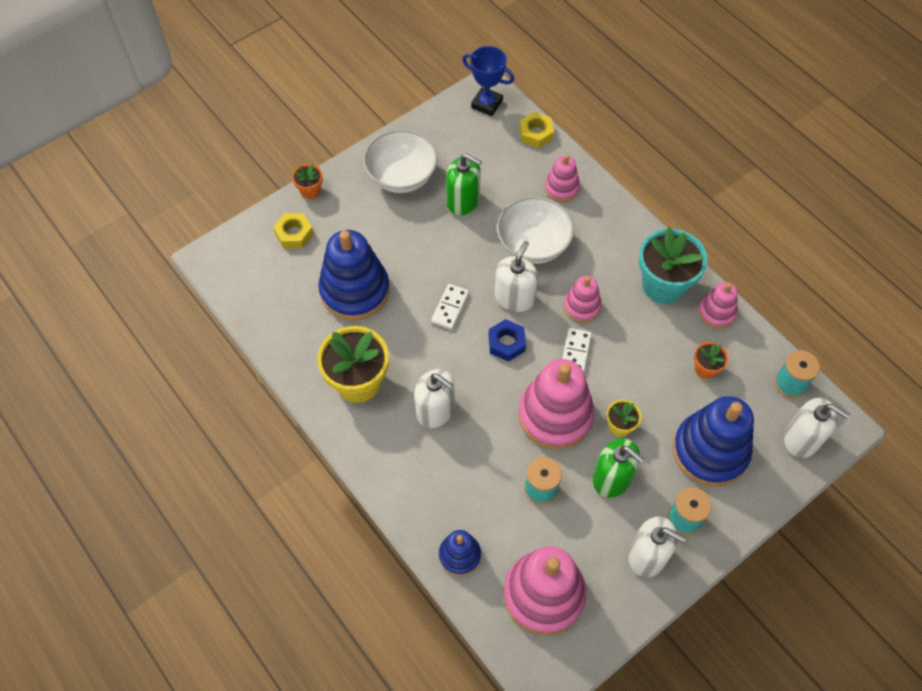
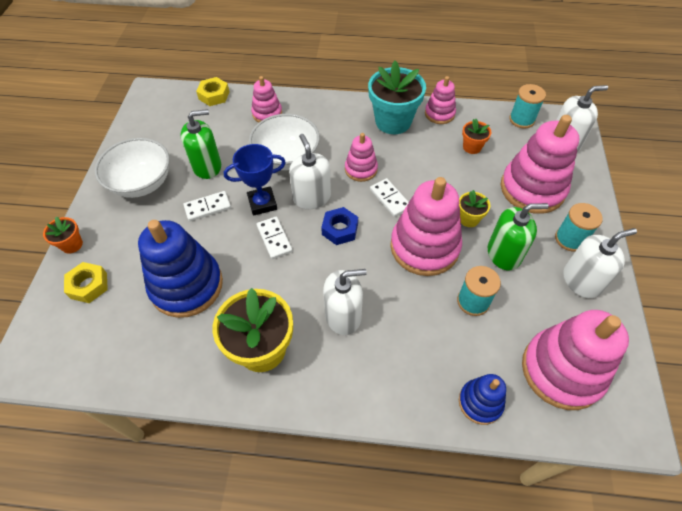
camera: 45 degrees left, 5 degrees down
(428, 239) = (208, 207): none -> white domino
(487, 104) = (159, 100): blue trophy -> blue trophy (262, 203)
(710, 451) = (532, 189): blue stacking toy -> pink stacking toy

